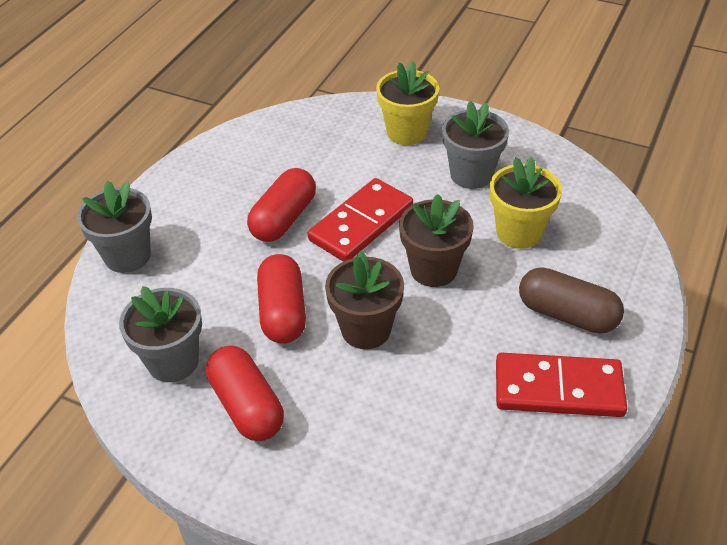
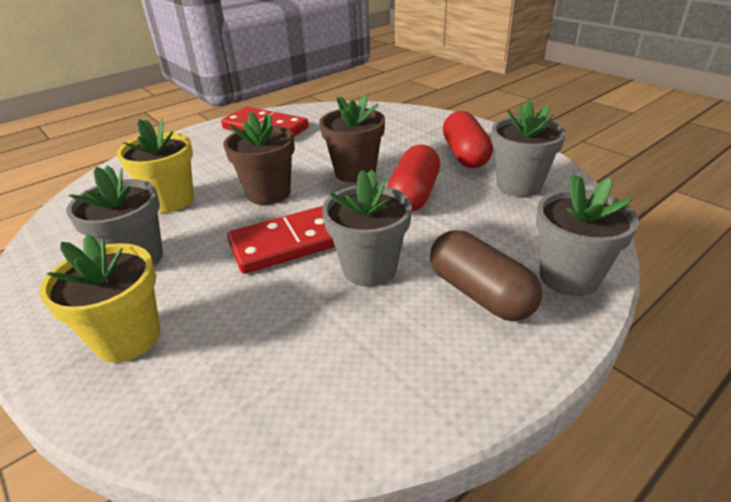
camera: 155 degrees left, 10 degrees down
(284, 219) = (369, 268): red capsule -> grey flower pot
(567, 314) = (213, 152): brown capsule -> brown capsule (480, 293)

